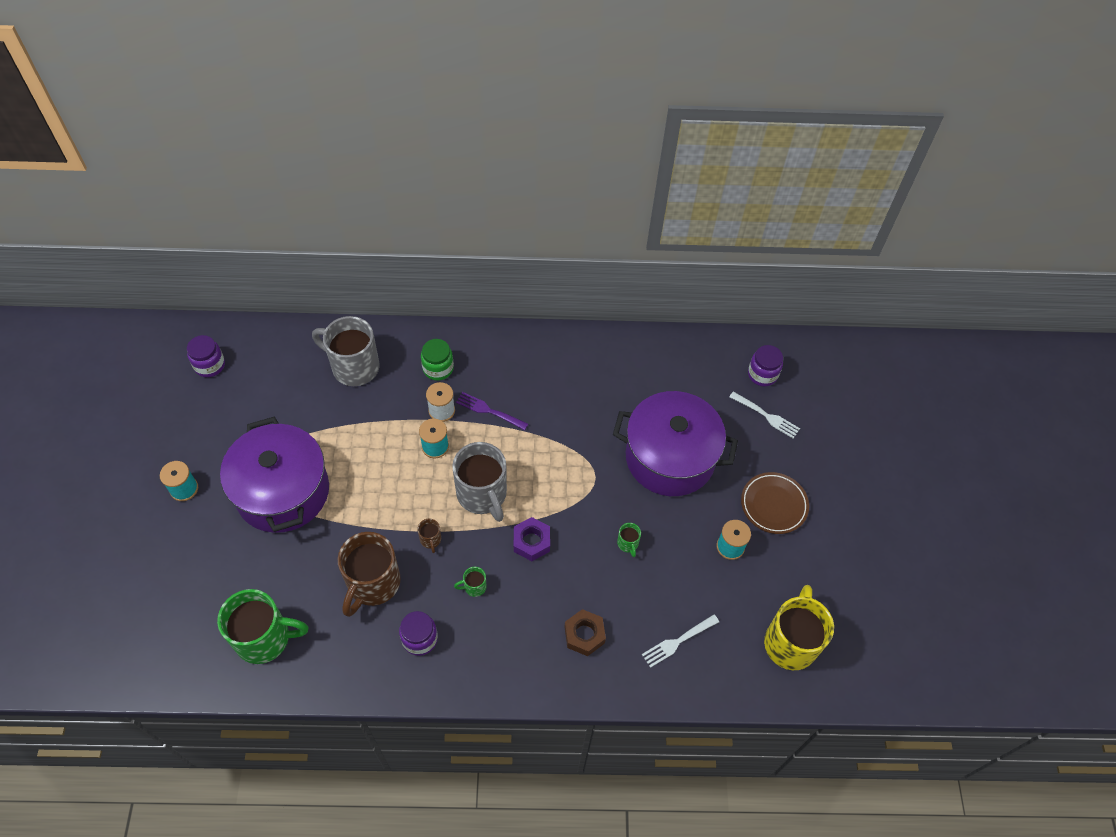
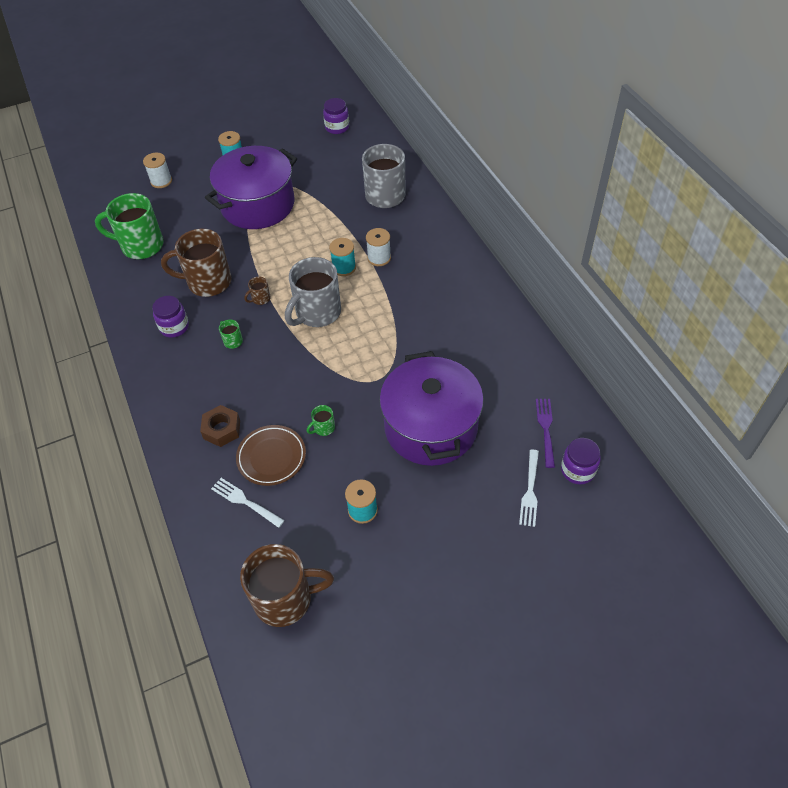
camera: 70 degrees right, 5 degrees down
(162, 581) = (161, 181): none -> white spool
(264, 638) = (141, 245): green mug -> green mug turned 120 degrees clockwise
(438, 368) = (416, 240): green jar -> none
(489, 411) = (398, 286): purple fork -> purple fork (546, 429)
(531, 542) = (291, 361): purple nut -> none
(773, 505) = (430, 532): brown plate -> brown plate (271, 457)
(790, 642) = (285, 599): yellow mug -> brown mug

